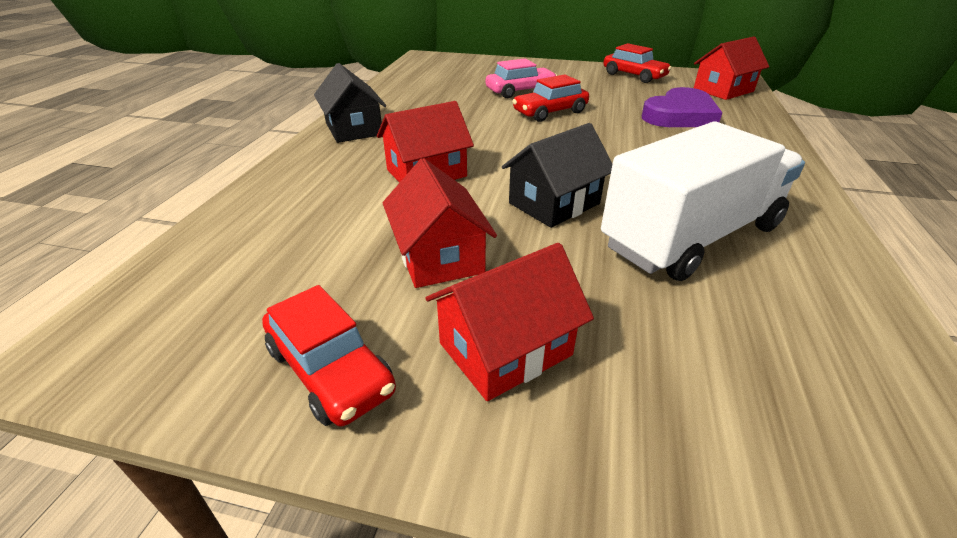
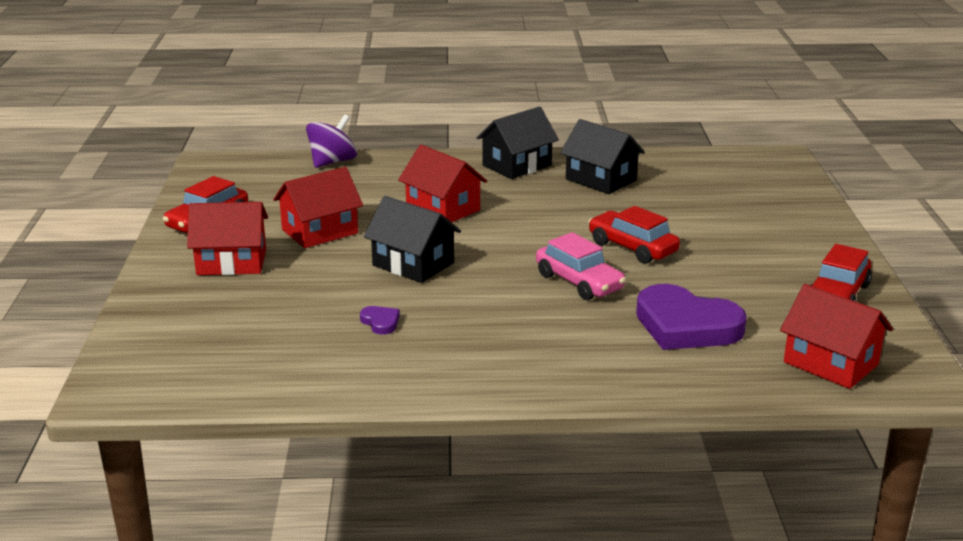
camera: 75 degrees right, 10 degrees down
(223, 226) = (332, 162): none -> purple spinning top
(416, 105) = (601, 180): none -> black house
(505, 349) = (232, 262): red house -> red house turned 45 degrees counterclockwise
(520, 91) = (693, 225): pink car -> pink car (579, 282)
(691, 237) = (380, 322): white truck -> purple heart

